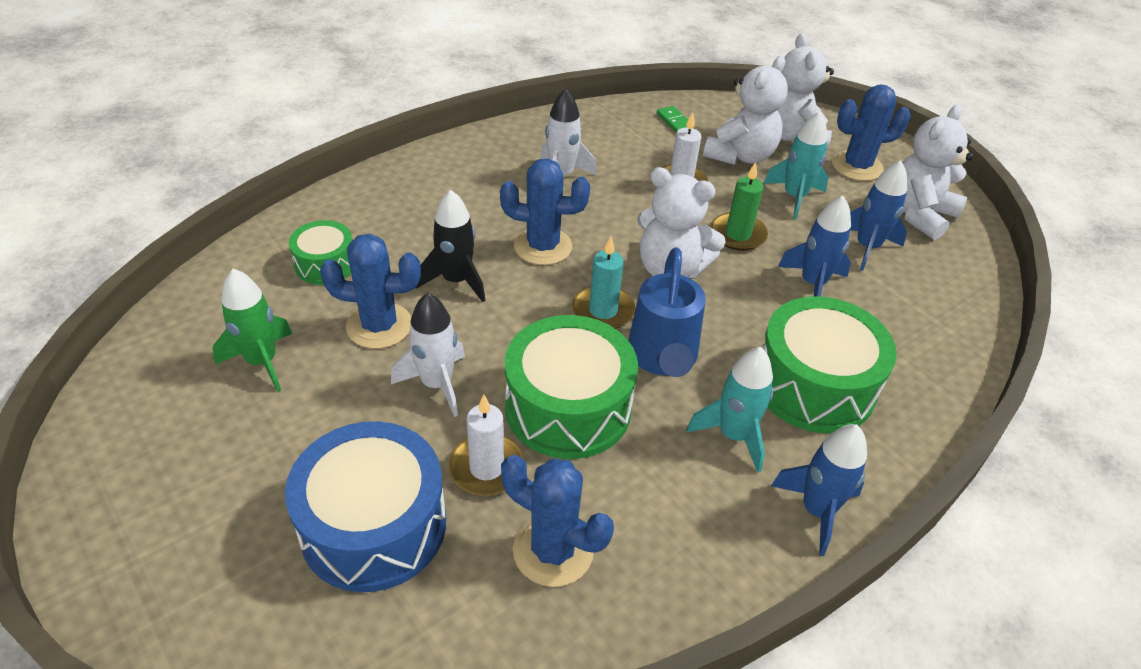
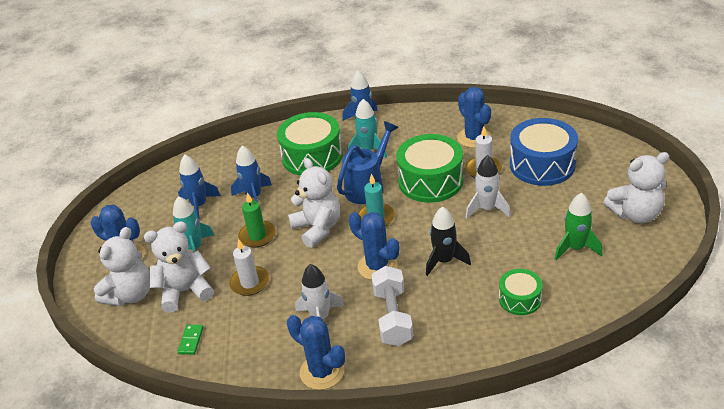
camera: 140 degrees left, 5 degrees down
(379, 326) = (503, 248): blue cactus -> blue cactus (322, 372)
(478, 200) = (392, 316): none -> white dumbbell
(918, 214) = (143, 214): white teddy bear -> white teddy bear (635, 214)

